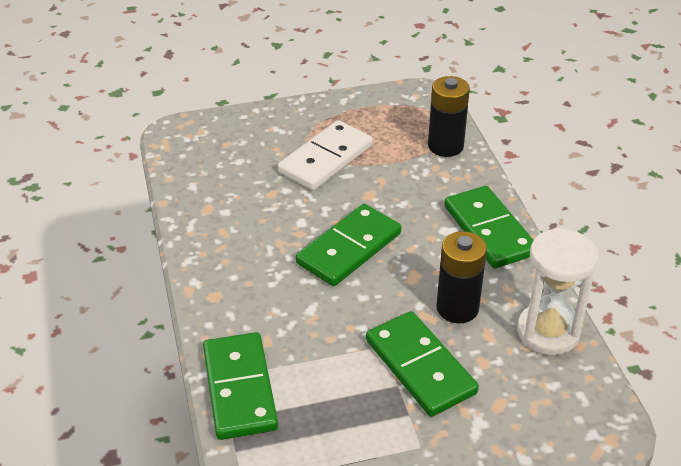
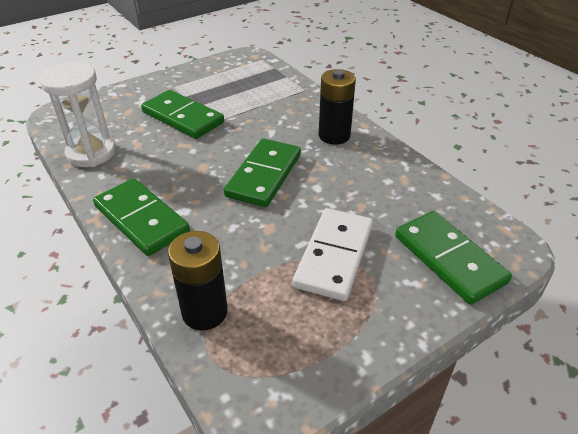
camera: 160 degrees right, 0 degrees up
(240, 388) = (290, 88): green domino -> green domino (449, 259)
(457, 308) = (163, 153): black battery -> black battery (334, 135)

